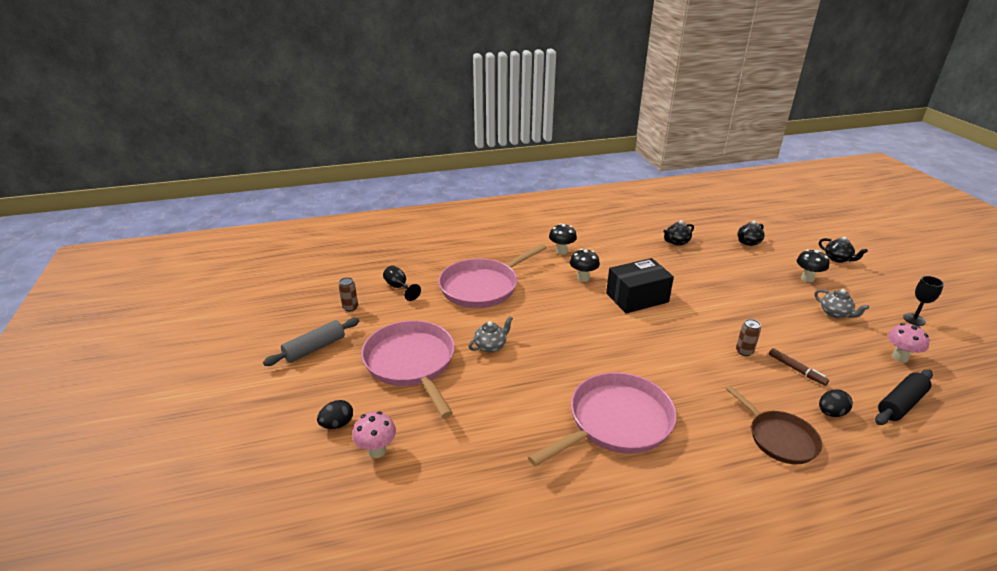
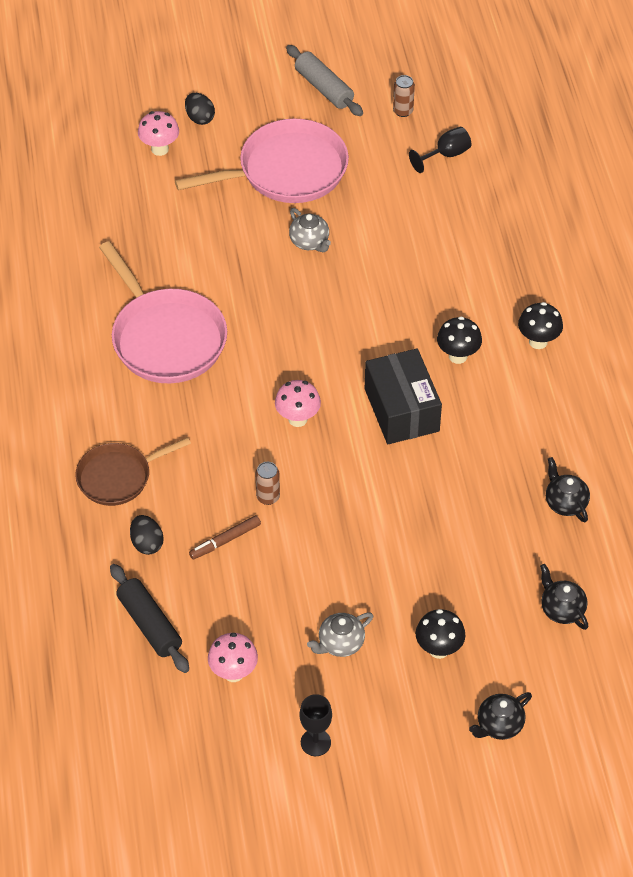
camera: 95 degrees right, 20 degrees up
(482, 287) = (441, 240): pink pan -> none
(667, 342) = (297, 419): none -> pink mushroom

